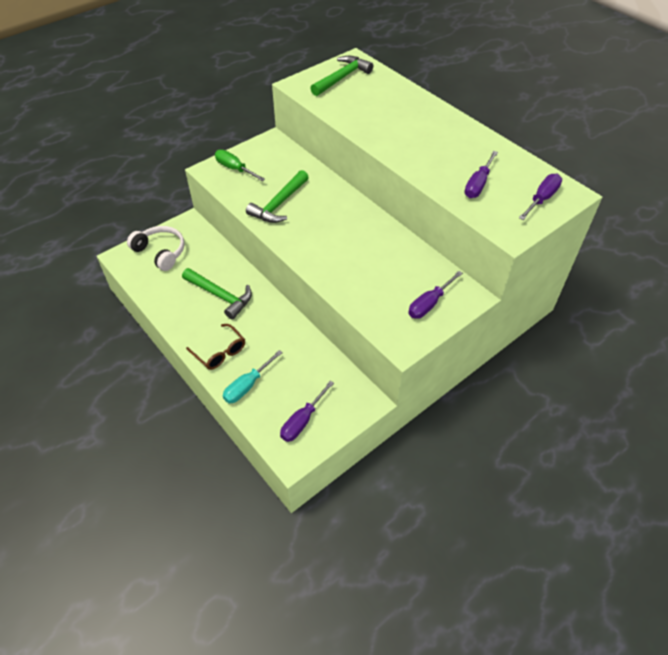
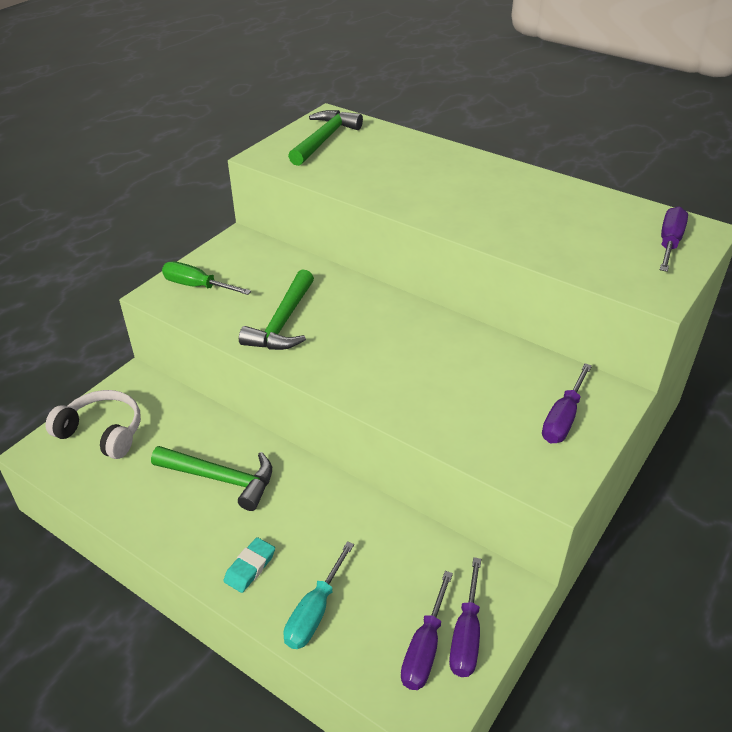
camera: 15 degrees left, 10 degrees down
(220, 352) = (250, 567): brown glasses -> turquoise eraser
(478, 184) = (577, 239): purple screwdriver -> purple screwdriver (466, 634)

